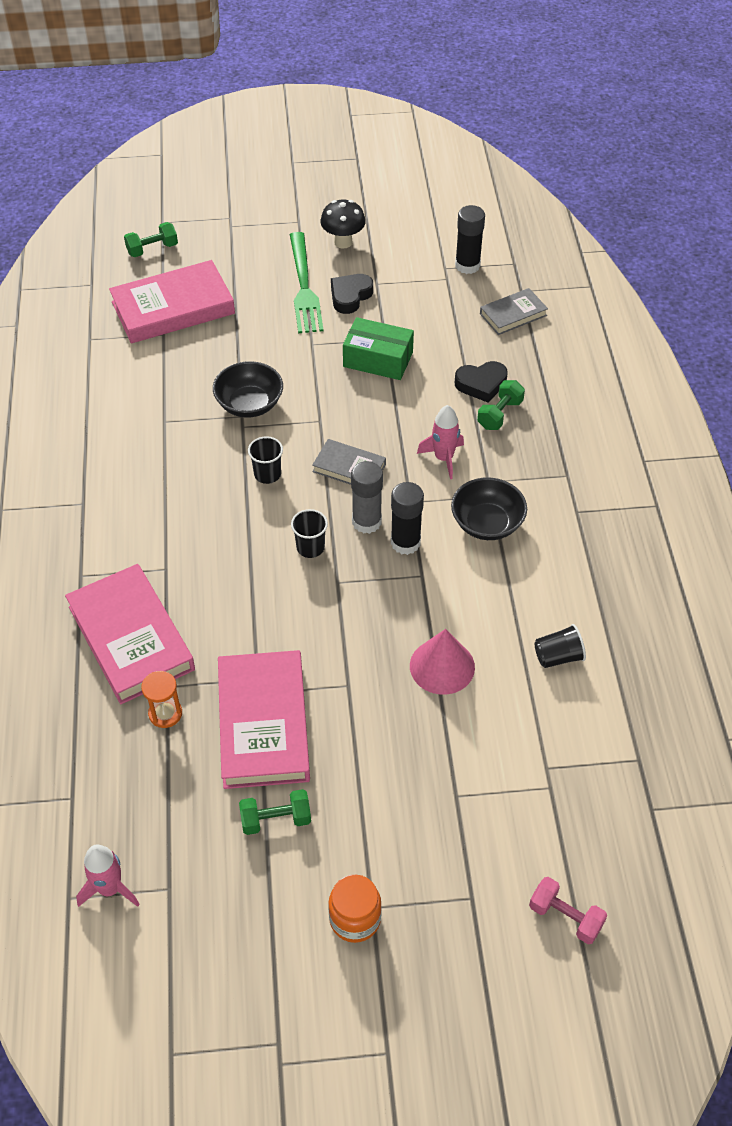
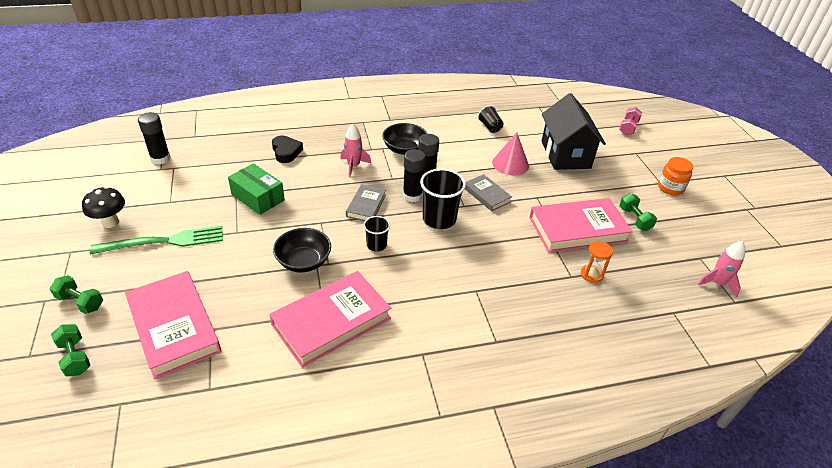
camera: 100 degrees left, 10 degrees down
(131, 638) = (541, 301): pink book -> pink book (331, 321)
(310, 547) = (439, 219): black cup -> black cup, size x1.78
(350, 296) = (183, 215): black heart -> none
(366, 522) = (412, 196): grey glue stick -> black glue stick
(378, 359) = (258, 197): green box -> green box turned 60 degrees counterclockwise
(468, 763) = (565, 154): none -> black house
(499, 414) = (314, 145): green dumbbell -> green dumbbell (80, 302)
(513, 315) = (219, 139): grey book -> grey book (487, 195)

